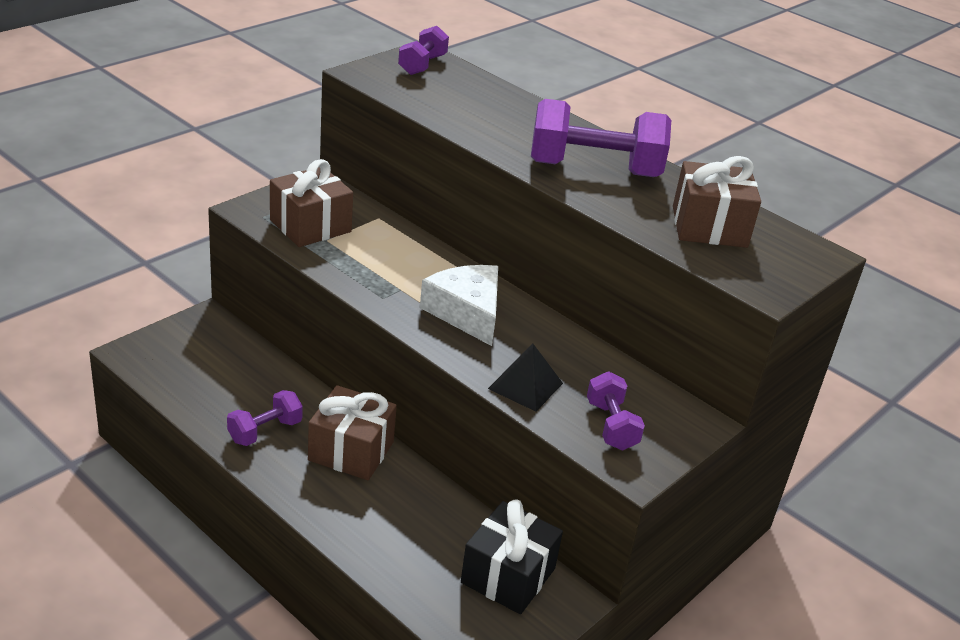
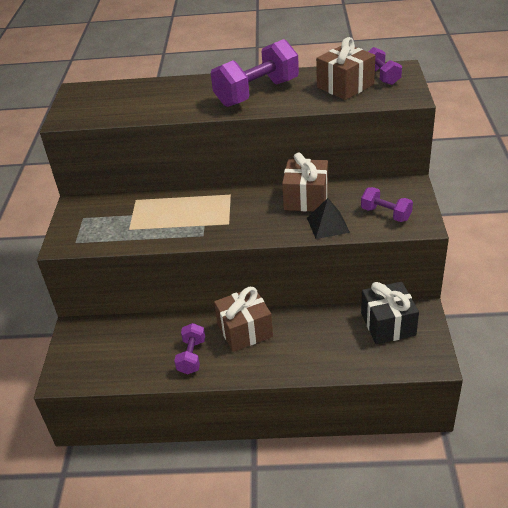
camera: 35 degrees left, 5 degrees up
(310, 226) = (109, 228): brown gift -> brown gift (306, 198)
(422, 65) = (87, 96): purple dumbbell -> purple dumbbell (382, 76)
(466, 312) = (251, 212): white cheese -> none

